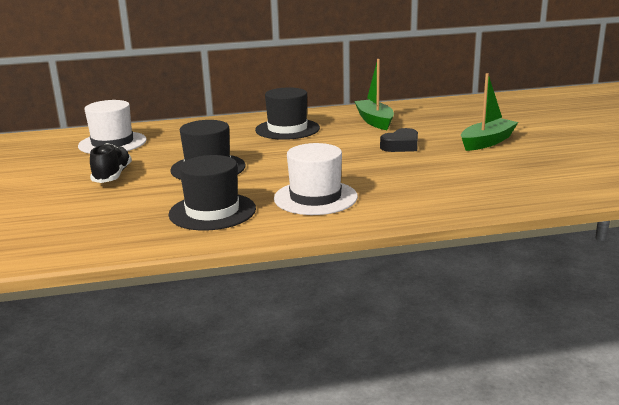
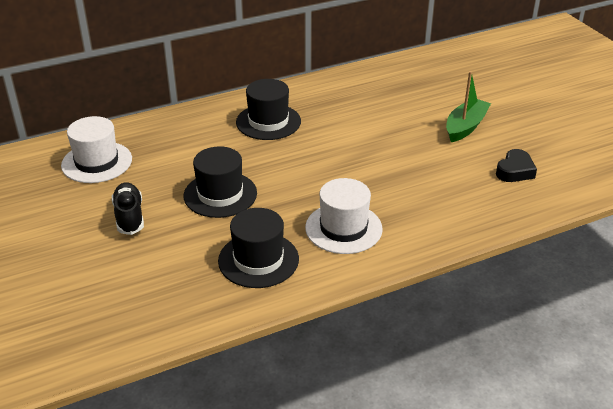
camera: 15 degrees left, 15 degrees up
(374, 121) = (349, 100): green boat -> none
(401, 146) = (390, 140): black heart -> black heart (515, 171)

